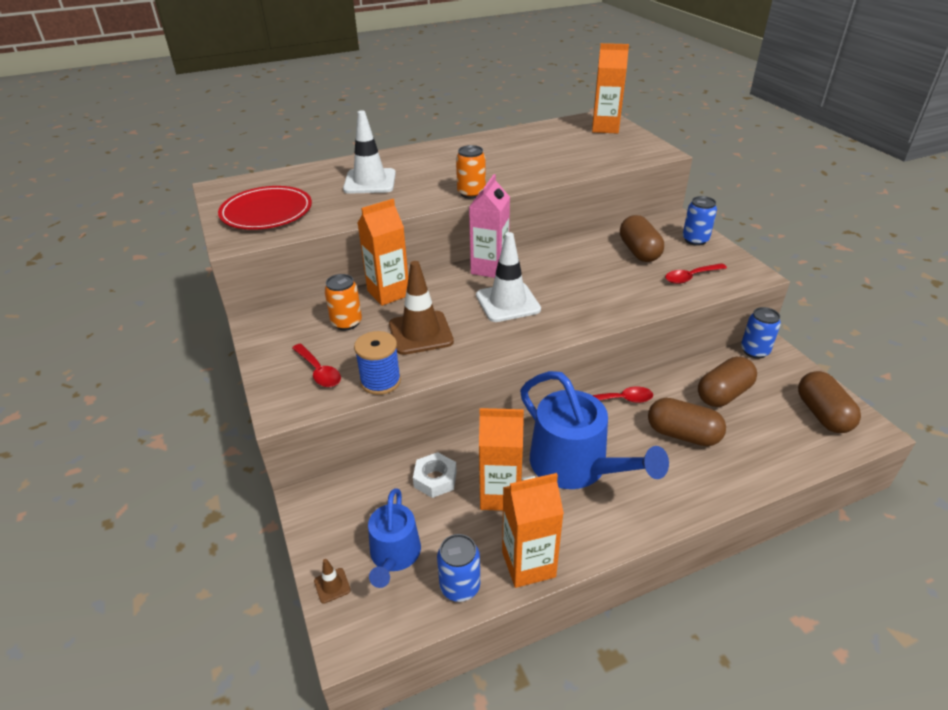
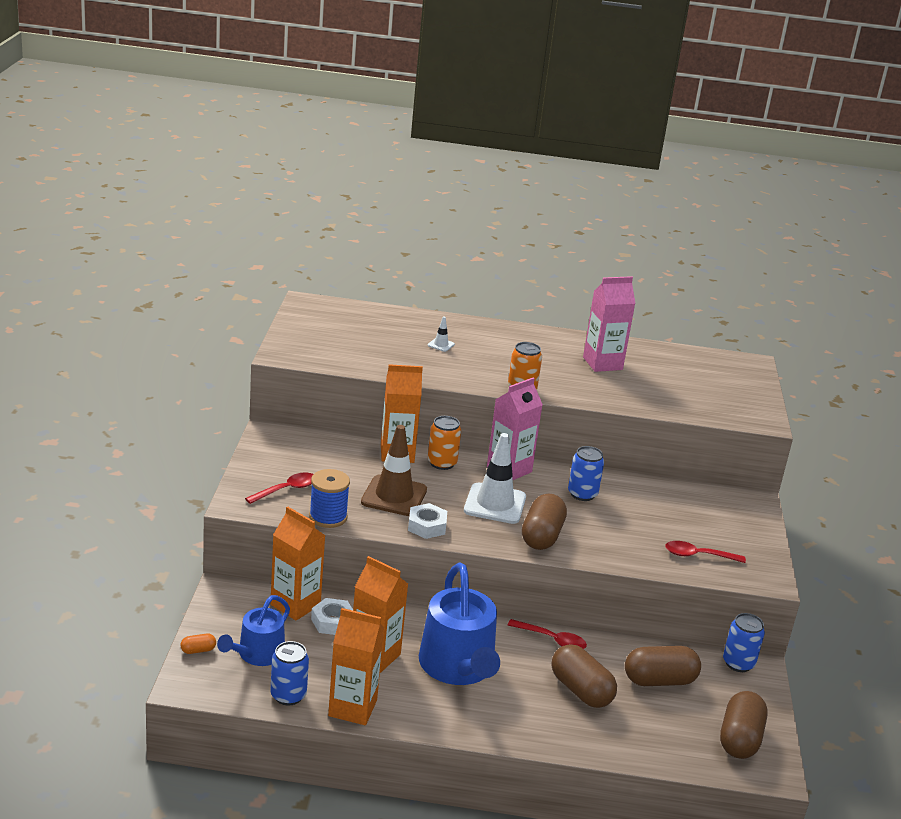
camera: 25 degrees right, 10 degrees down
(266, 211) = (328, 339): red plate -> none
(319, 371) = (286, 490): red spoon -> red spoon turned 120 degrees counterclockwise
(332, 585) = (198, 650): brown traffic cone -> orange capsule
(346, 323) = (340, 463): orange can -> orange can (442, 463)
(370, 182) = (441, 345): white traffic cone -> white traffic cone, size x0.43
(473, 348) = (427, 526): none -> white nut
(507, 152) = (602, 363): none -> pink carton
(605, 128) = (737, 375): orange carton -> orange carton (295, 605)
(639, 251) = (674, 513): brown capsule -> brown capsule (542, 536)
(695, 240) = (748, 527): blue can -> blue can (582, 494)

